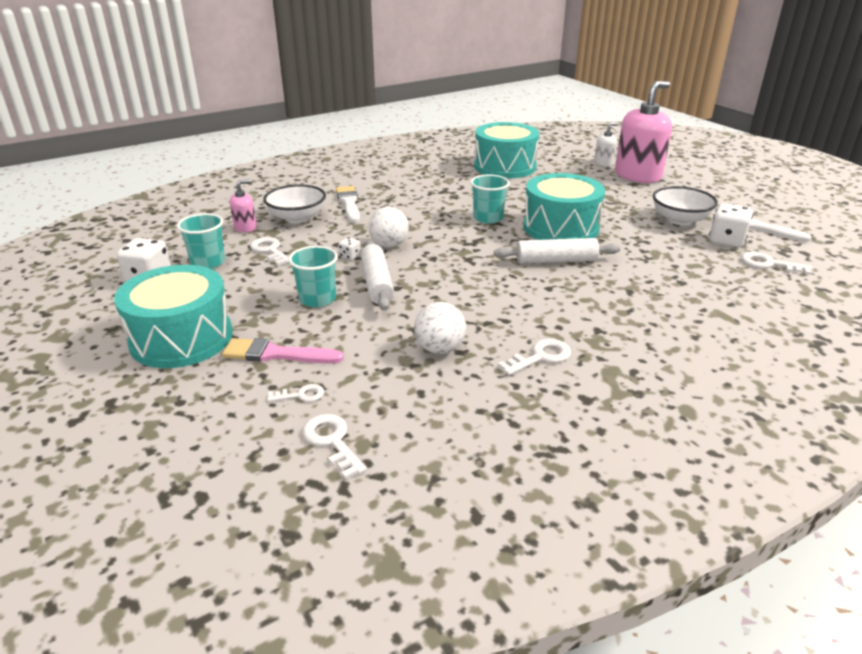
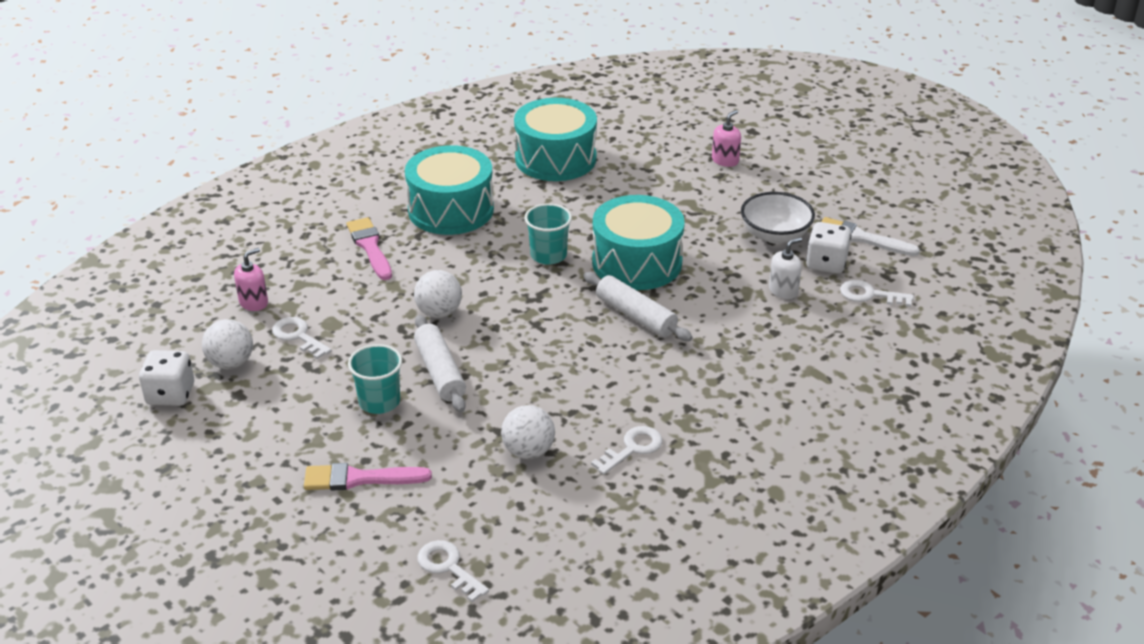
camera: 10 degrees left, 5 degrees up
(181, 338) = (249, 471): turquoise drum -> turquoise drum (451, 210)
(208, 262) = (231, 363): turquoise cup -> white ball
(297, 218) = (312, 279): white bowl -> none
(301, 395) = (402, 523): white key -> none
(349, 203) = (370, 247): white brush -> pink brush
(350, 256) = (397, 335): white dice -> none
(556, 260) = (636, 316): white rolling pin -> white rolling pin turned 60 degrees clockwise
(603, 163) = (682, 139): white soap dispenser -> white soap dispenser (783, 291)
(637, 176) = (725, 160): pink soap dispenser -> pink soap dispenser, size x0.46

